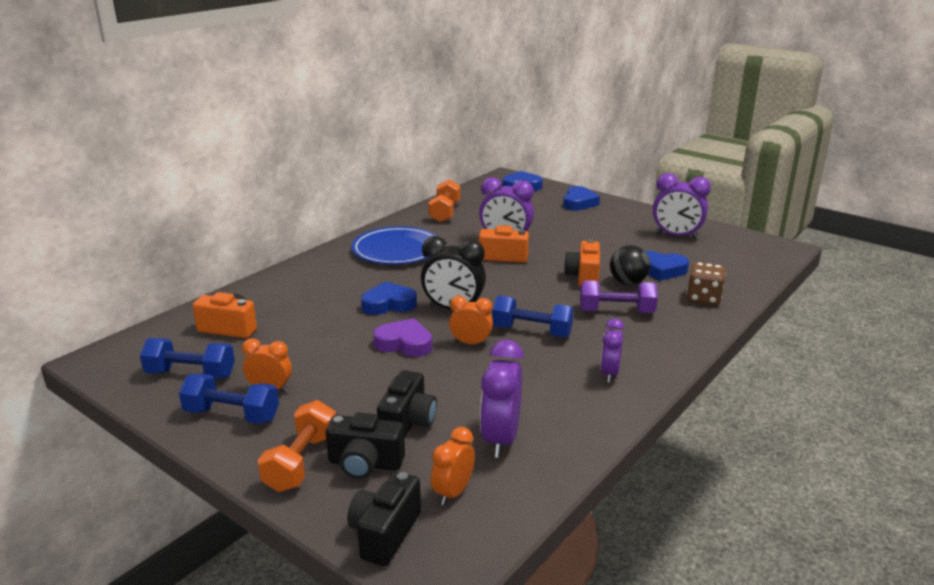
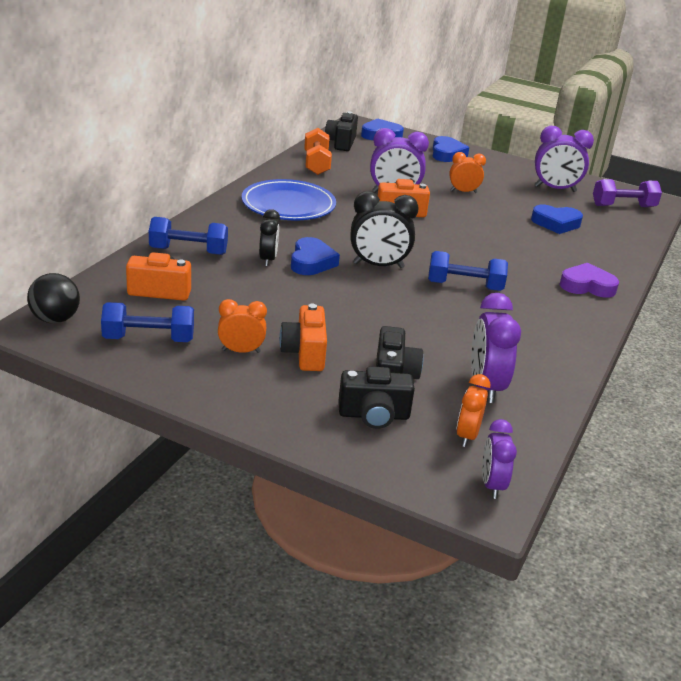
camera: 15 degrees left, 5 degrees up
(232, 415) = (217, 377): blue dumbbell -> blue dumbbell (188, 251)
(301, 462) = (312, 417): orange dumbbell -> none
(348, 301) = (268, 260): none -> black clock
(385, 533) = (425, 474): black camera -> black camera (341, 143)
(388, 304) = (311, 262): blue heart -> blue heart turned 120 degrees clockwise
(404, 343) = (349, 301): purple heart -> purple heart (587, 286)
(471, 343) = (413, 299): orange clock -> orange clock (463, 192)
(583, 277) = (487, 231): orange camera -> orange camera (304, 353)
(609, 373) = (553, 323): purple clock -> purple clock (492, 485)
(616, 312) = (533, 265): purple dumbbell -> purple dumbbell (623, 206)
(628, 282) = (531, 236): black ball -> black ball (55, 319)
(703, 298) = (605, 250): brown dice -> none

